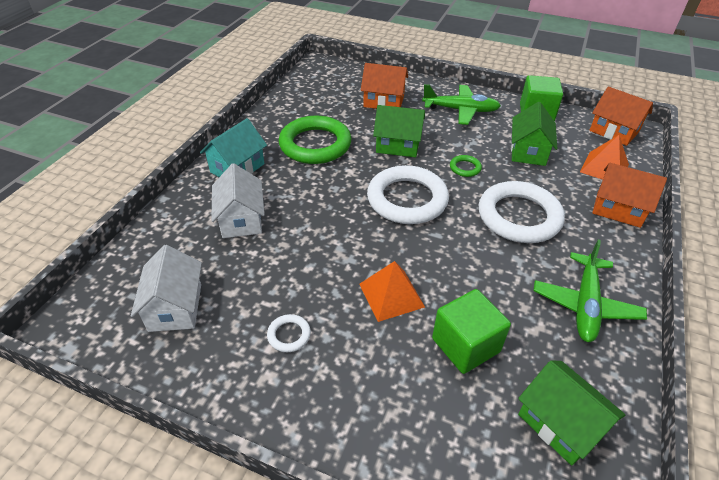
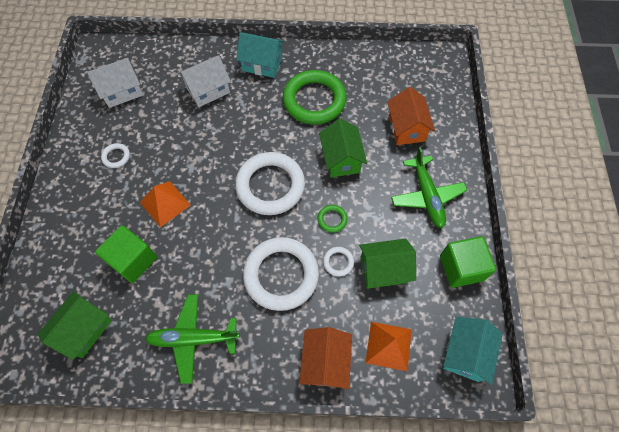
camera: 70 degrees right, 20 degrees up
(514, 176) = (338, 262): none -> white ring
(614, 131) = (465, 353): orange house -> turquoise house

